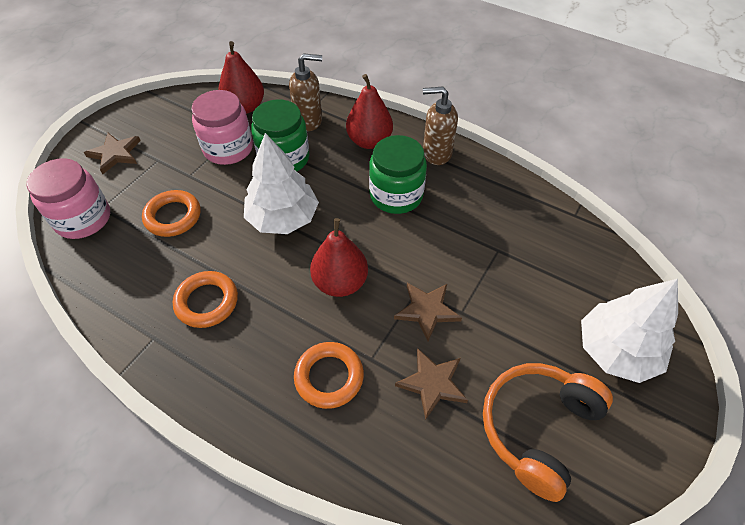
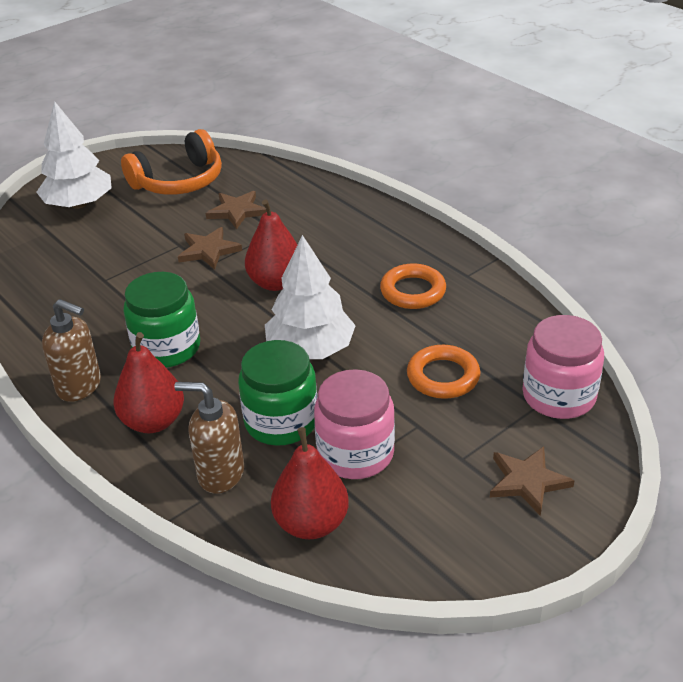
camera: 160 degrees left, 15 degrees down
(329, 377) = (317, 227): orange ring -> none

